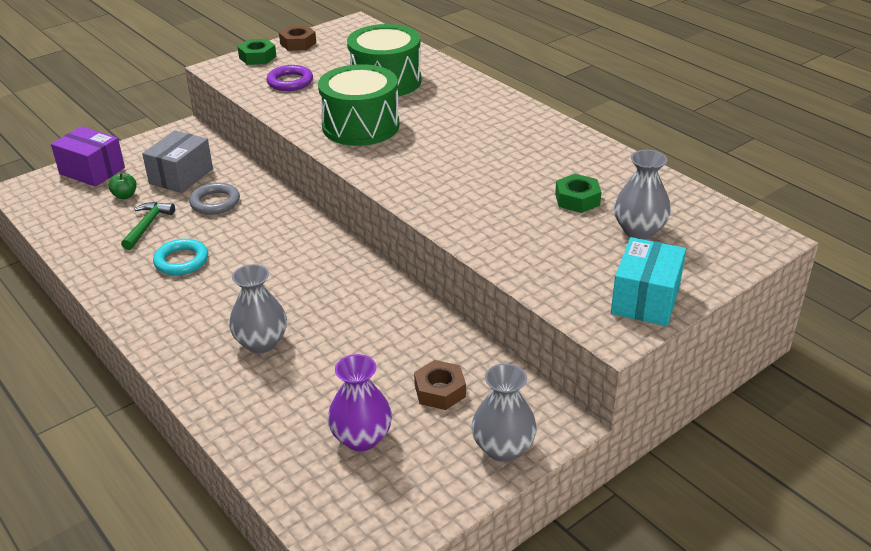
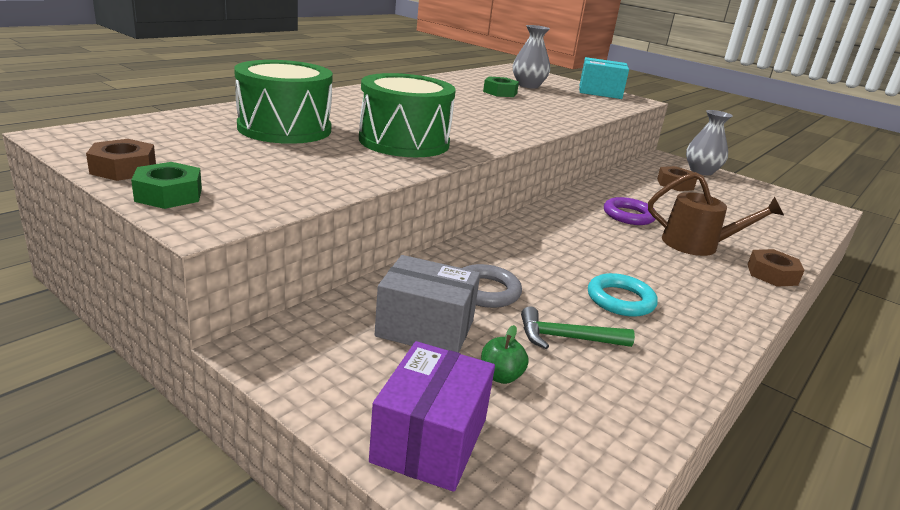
camera: 105 degrees left, 10 degrees down
(188, 375) = (772, 274): none -> brown nut
(261, 342) = (697, 244): grey vase -> brown watering can
(290, 82) = (277, 172): purple ring -> purple ring (628, 215)
(361, 438) = (744, 206): purple vase -> none

